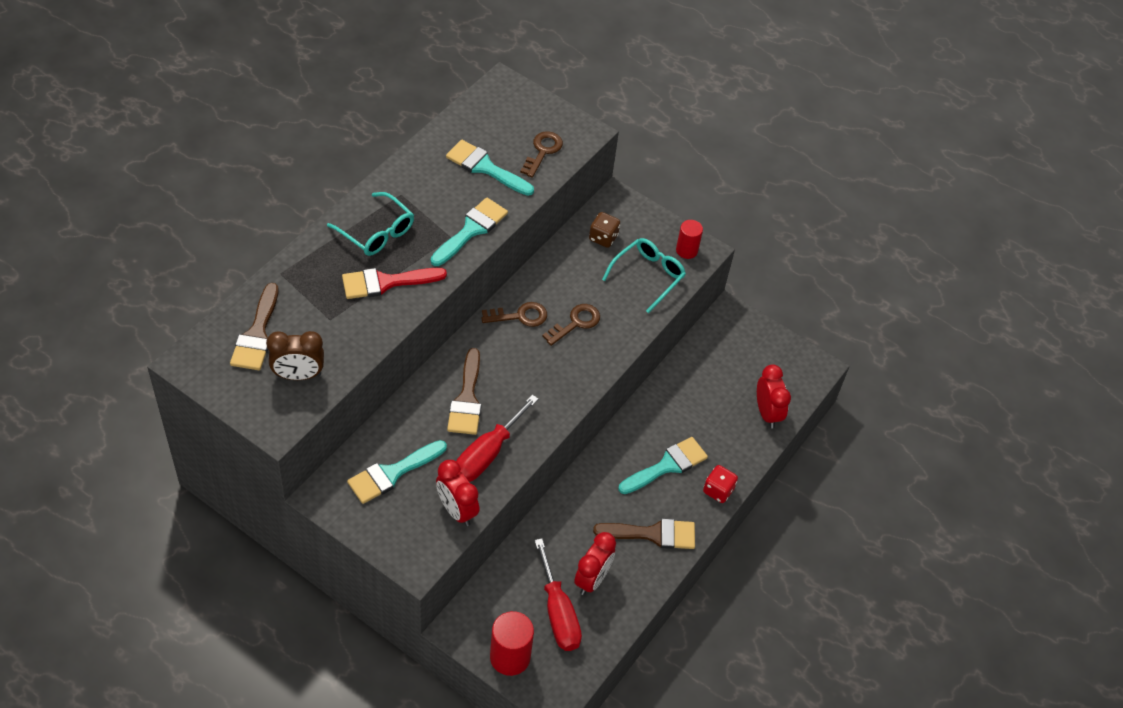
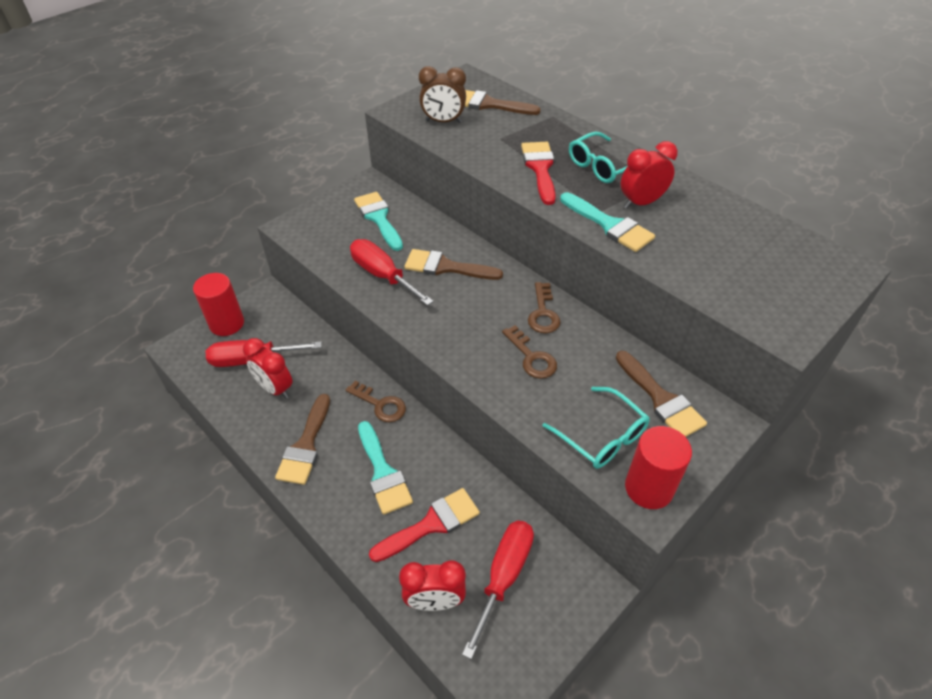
camera: 105 degrees right, 5 degrees down
(298, 375) = (443, 121): brown clock -> brown clock turned 90 degrees counterclockwise
(457, 510) = (330, 252): red clock -> red clock (641, 203)
(485, 167) = (704, 242): turquoise brush -> none
(542, 151) = (742, 291): brown key -> brown key (380, 404)
(603, 238) = (661, 399): brown dice -> brown brush
(686, 250) = (648, 488): red cylinder -> red cylinder, size x1.59
(706, 423) = (431, 524): none -> red brush
(718, 490) = (339, 519): red dice -> none
(736, 371) = (504, 576): none -> red screwdriver

